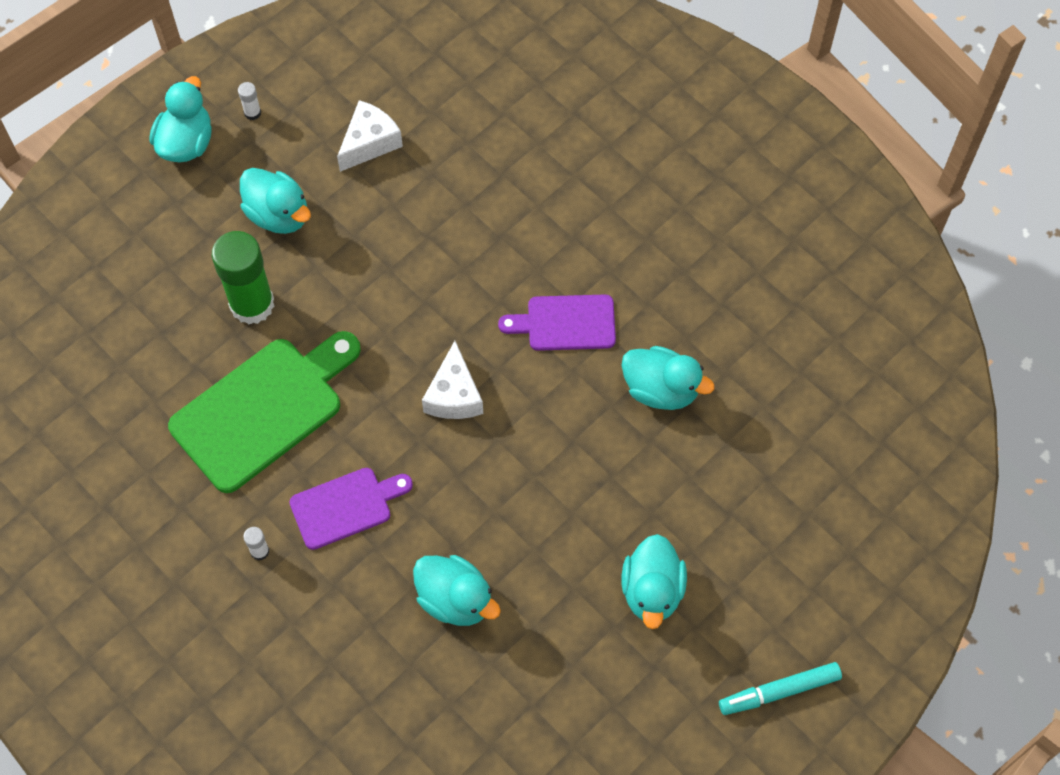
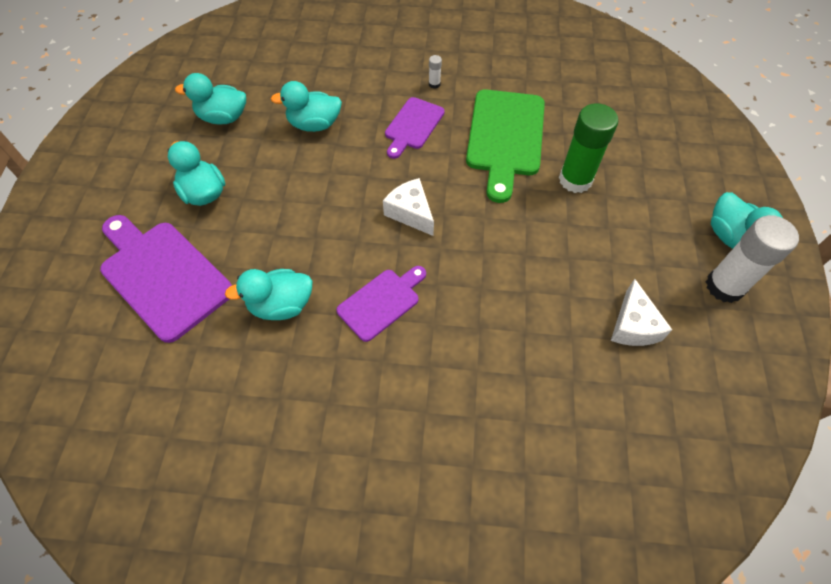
camera: 140 degrees right, 5 degrees down
(252, 113) = (724, 286): white glue stick -> white glue stick, size x2.49
(278, 215) = (625, 236): turquoise duck -> turquoise duck (223, 117)
(756, 511) = (163, 275): none -> purple cutting board
(779, 691) = (92, 193): turquoise marker -> none

